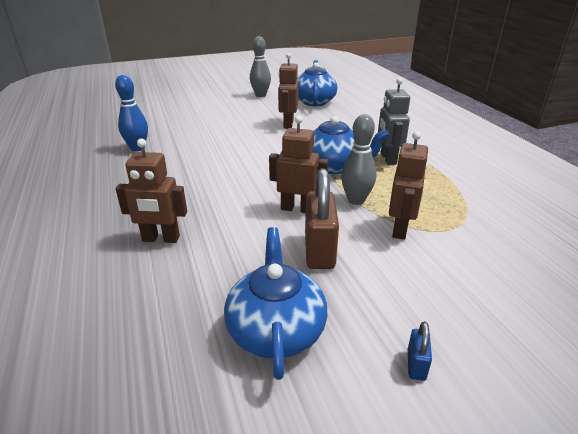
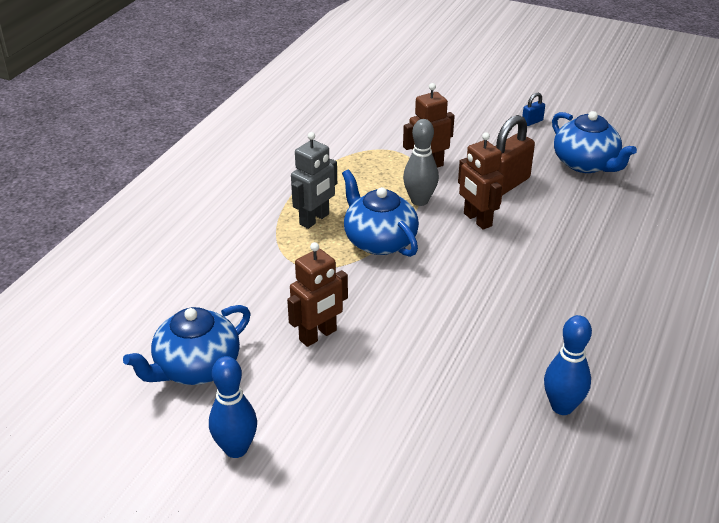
camera: 135 degrees left, 5 degrees up
(161, 239) = (616, 253): brown robot -> none
(260, 95) = (236, 449): grey bowling pin -> blue bowling pin
(276, 330) = (586, 164): blue teapot -> blue teapot turned 75 degrees counterclockwise

